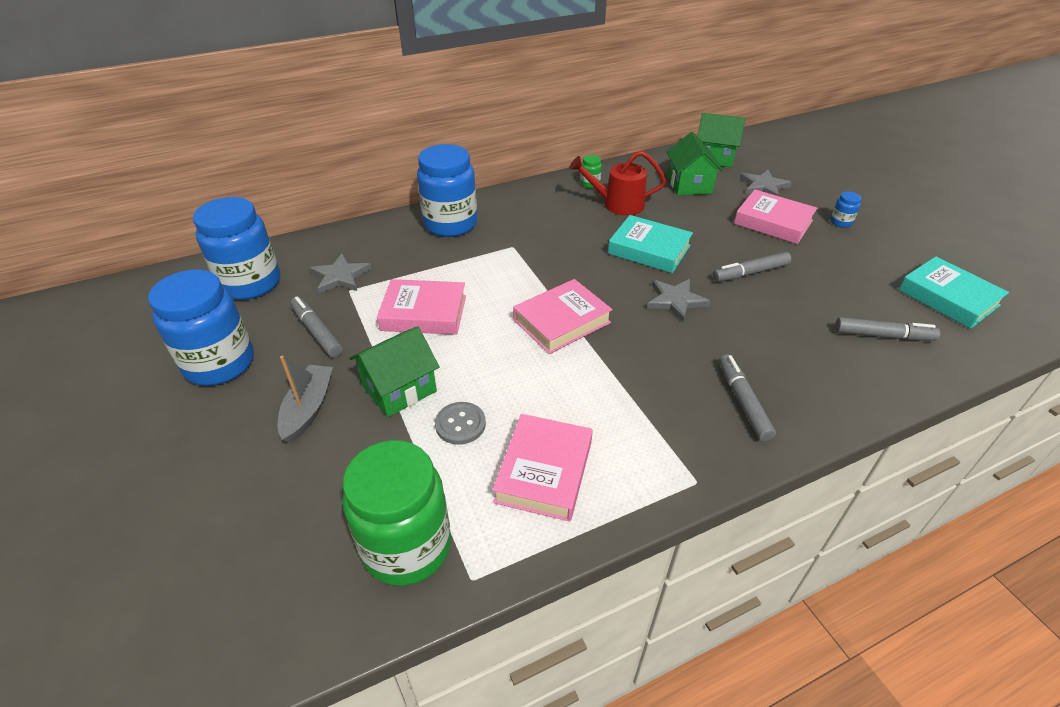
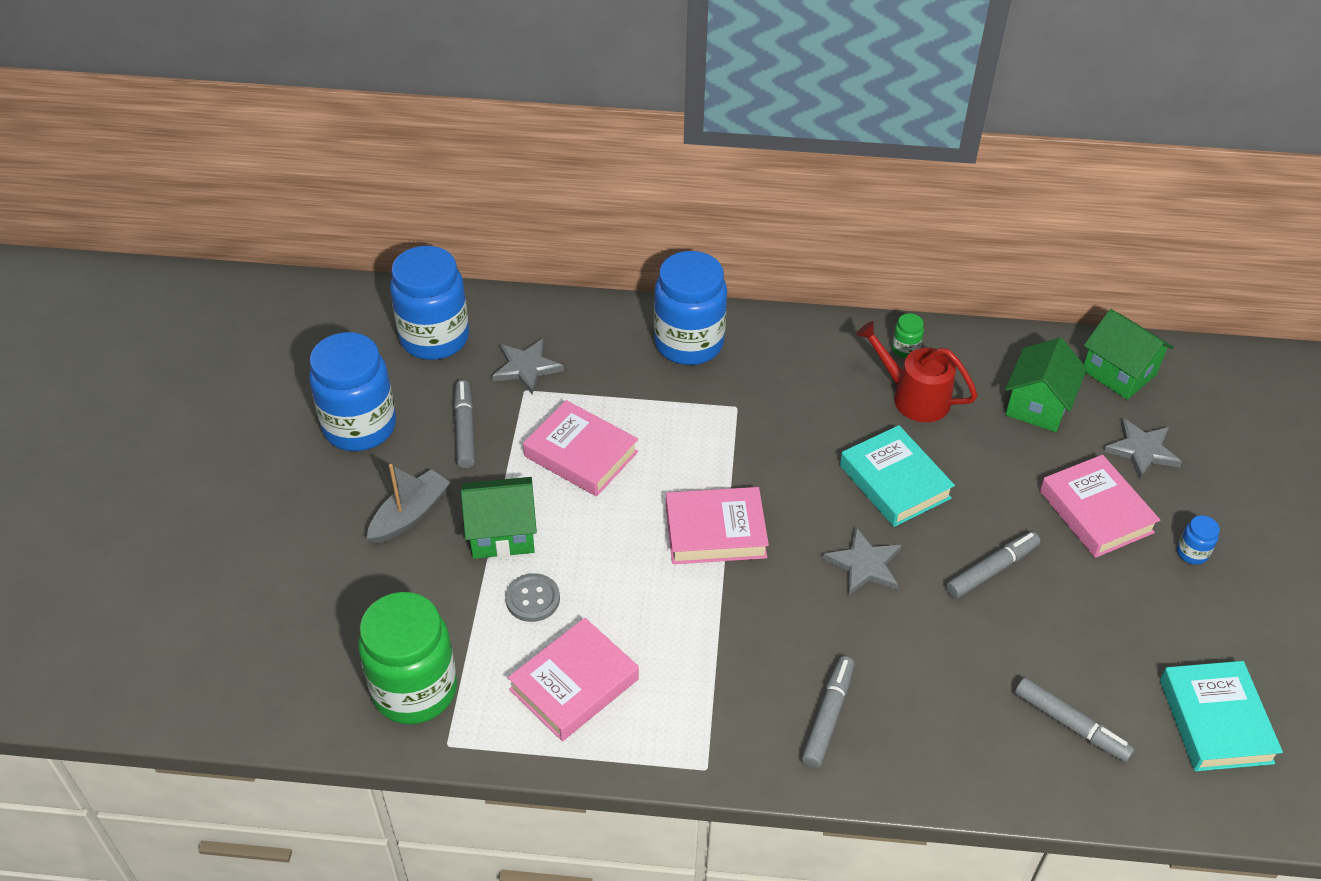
camera: 30 degrees right, 5 degrees up
(750, 273) = (991, 570): grey marker -> grey marker turned 135 degrees clockwise

